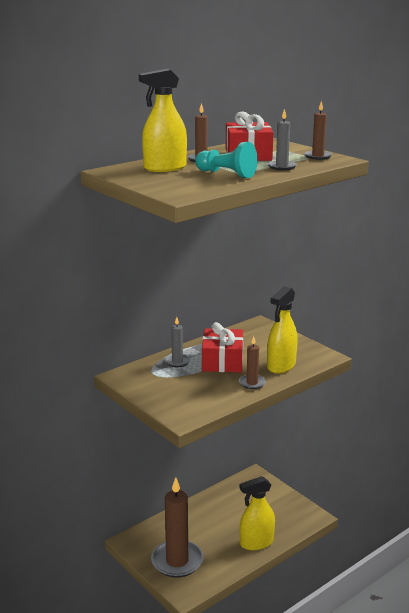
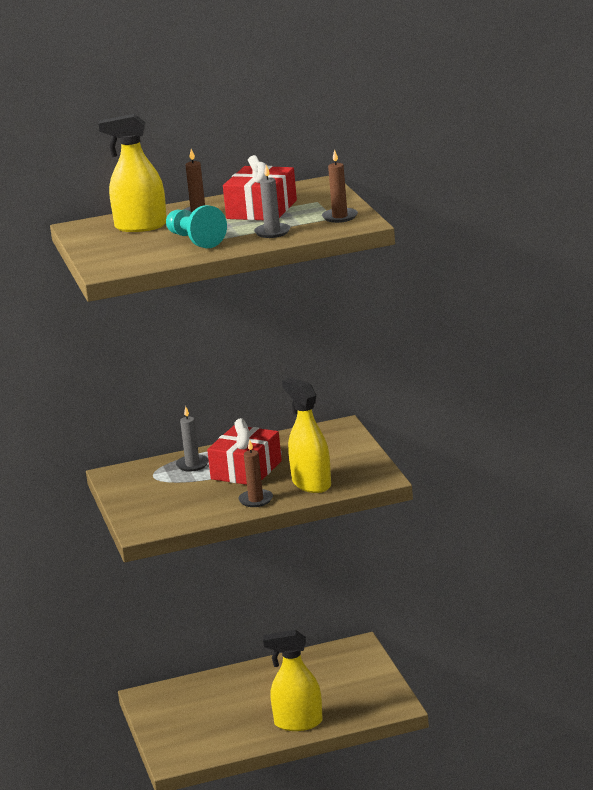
camera: 25 degrees right, 0 degrees up
(177, 561) = (186, 726): brown candle -> none
(281, 366) = (311, 484): yellow spray bottle -> yellow spray bottle turned 90 degrees clockwise

